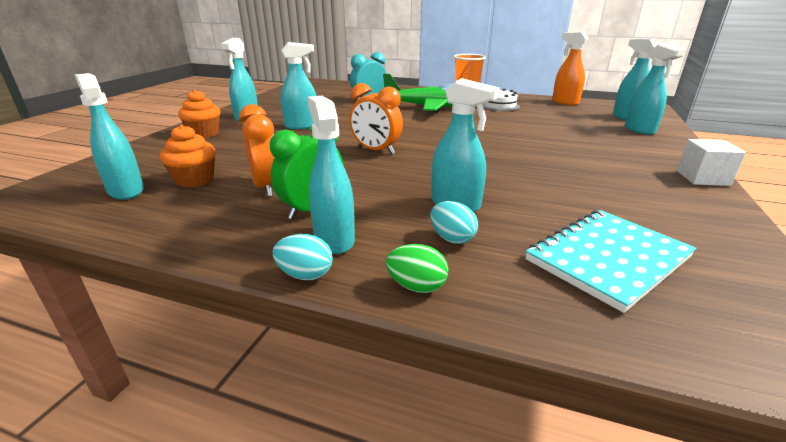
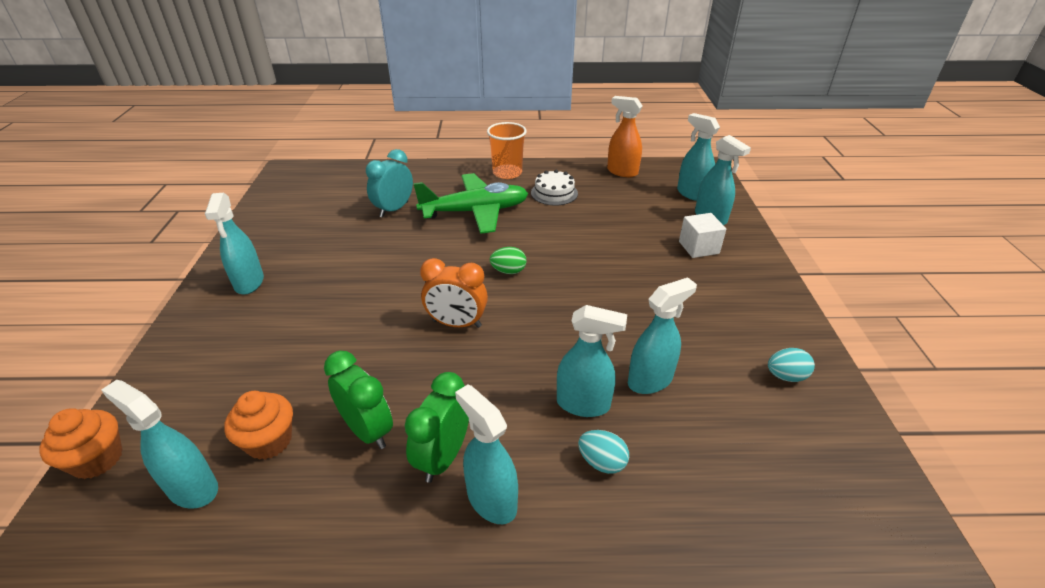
camera: 20 degrees left, 10 degrees up
(204, 134) = (213, 336): orange cupcake -> orange cupcake (97, 459)
(266, 187) = (368, 430): orange clock -> green clock
(302, 126) = (338, 289): turquoise spray bottle -> turquoise spray bottle (650, 380)
(305, 275) = (492, 564): turquoise egg -> turquoise egg (785, 376)
(416, 286) = (600, 544): green egg -> green egg (508, 271)
(608, 258) = (740, 449): turquoise notebook -> none
(702, 178) = (783, 298): white cube -> white cube (698, 247)

